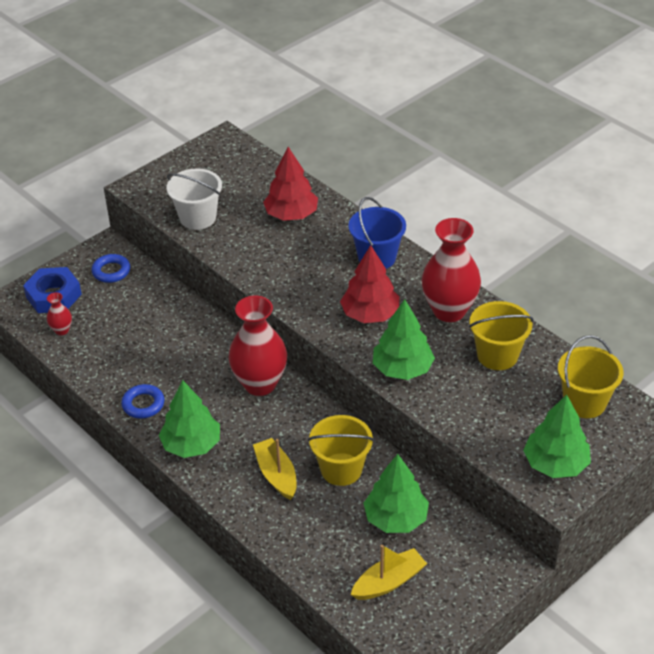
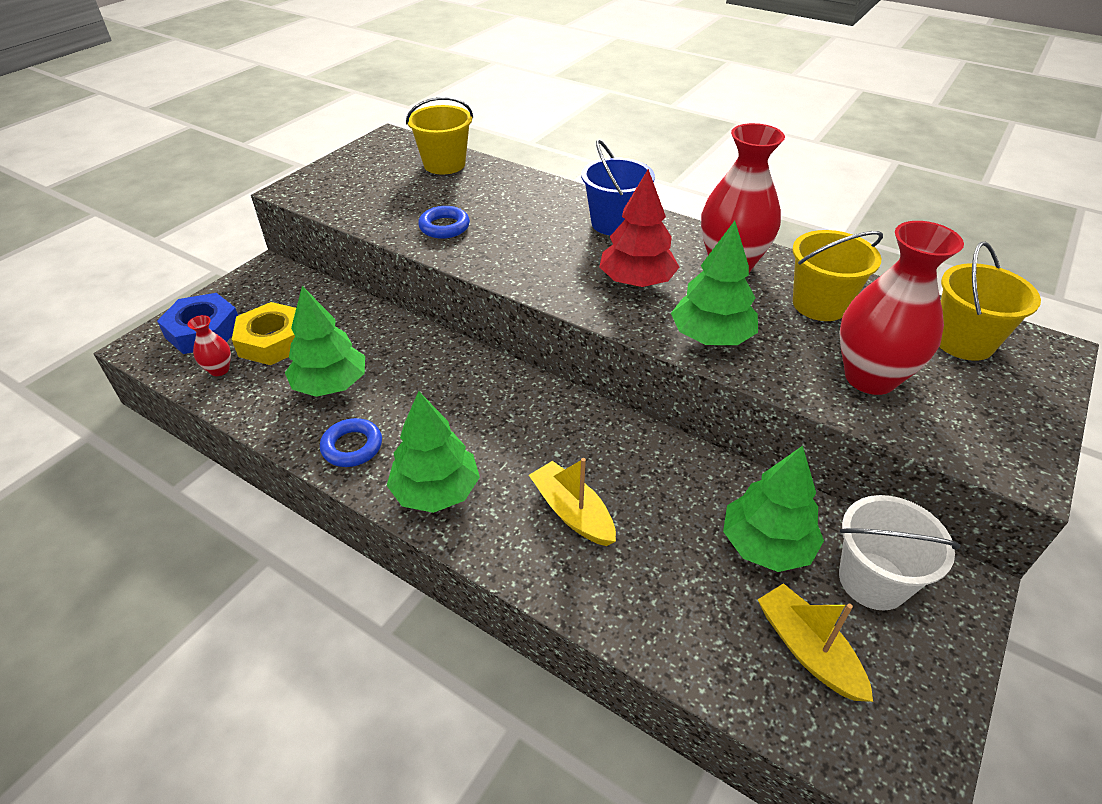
camera: 15 degrees left, 0 degrees up
(103, 312) = (273, 341): none -> yellow nut
(111, 271) = (277, 294): blue ring -> blue ring (444, 227)
(198, 218) = (378, 210): white bucket -> white bucket (872, 580)
(260, 384) = (506, 395): red vase -> red vase (870, 377)
(291, 215) = (493, 195): red tree -> none
(341, 469) = (659, 488): yellow bucket -> yellow bucket (444, 164)
(389, 582) = (807, 650): yellow boat -> yellow boat turned 75 degrees counterclockwise
(555, 464) = (987, 425): green tree -> green tree (331, 385)

